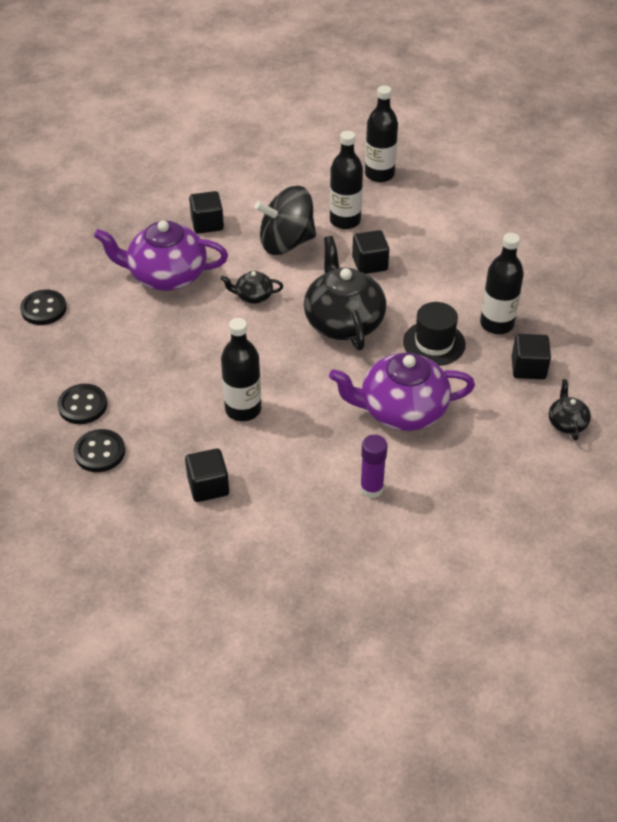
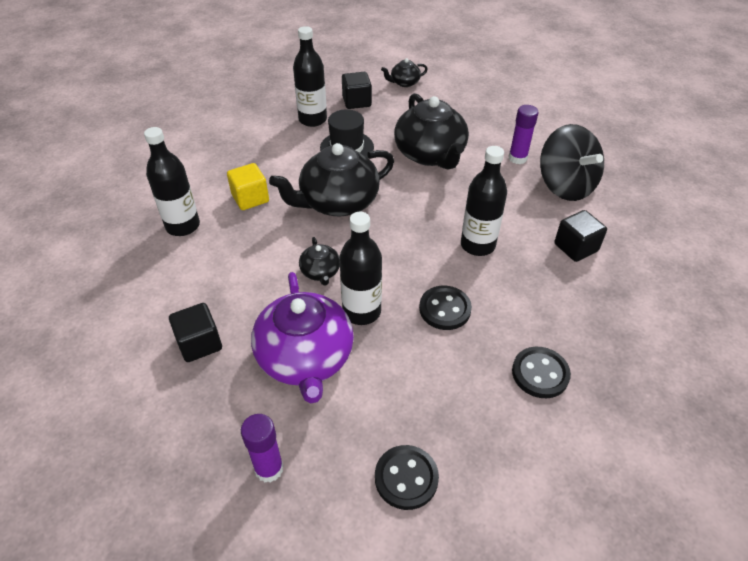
camera: 105 degrees left, 0 degrees up
(87, 248) = (269, 468): none -> purple glue stick
(100, 452) = (589, 337): black button -> black button (445, 309)
(286, 242) = (226, 264): black spinning top -> black spinning top (565, 185)
(369, 264) = (250, 198): black cube -> yellow cube
(379, 174) = (98, 213): black bottle -> black bottle (361, 311)
(401, 410) = (430, 154): purple teapot -> black teapot

